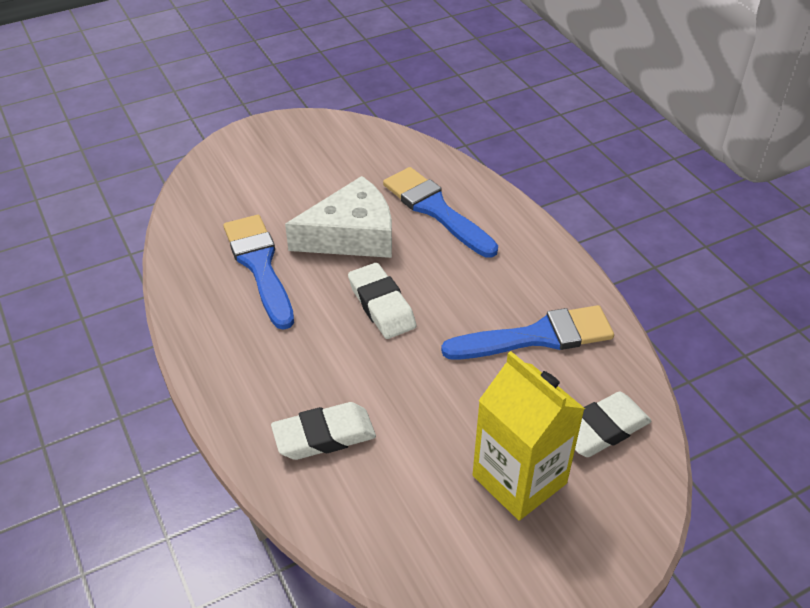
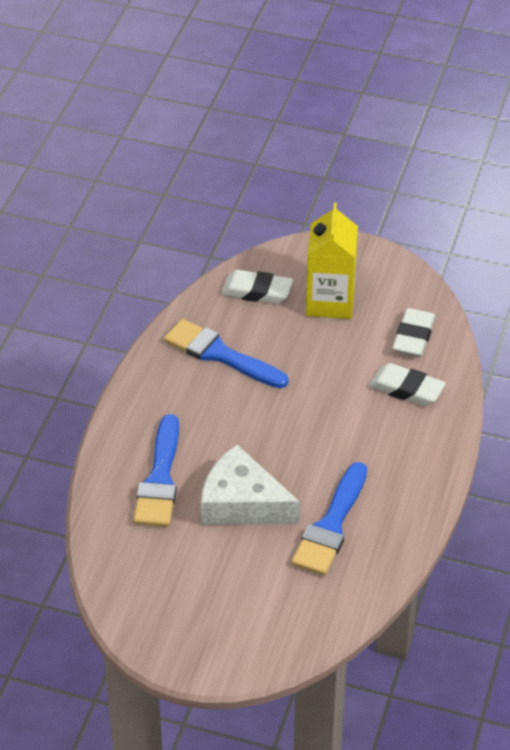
camera: 135 degrees left, 0 degrees up
(381, 305) = (285, 438): white eraser -> white eraser (413, 337)

